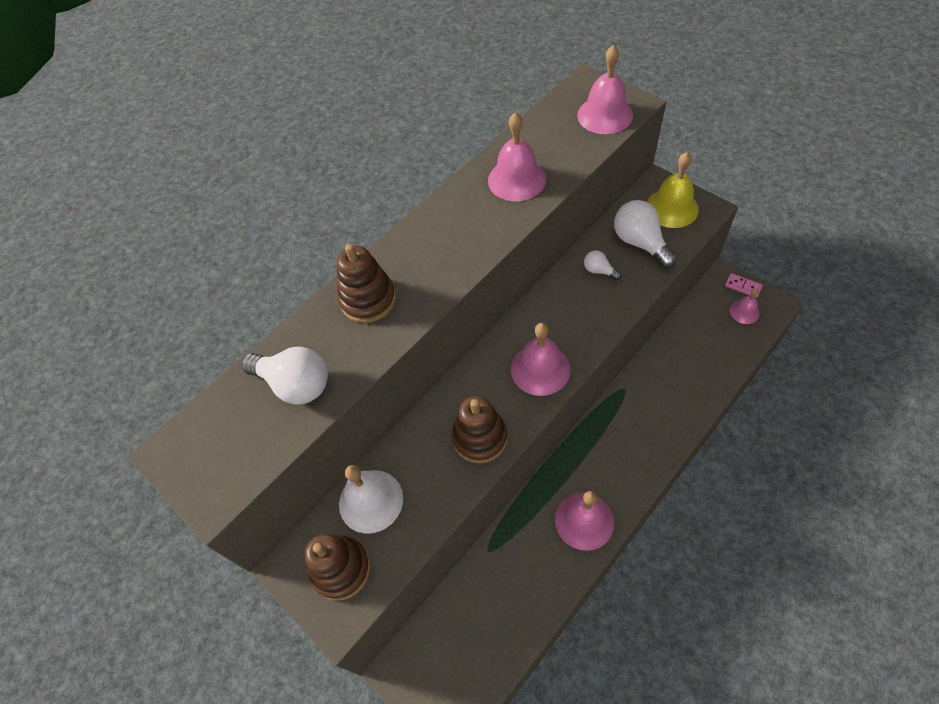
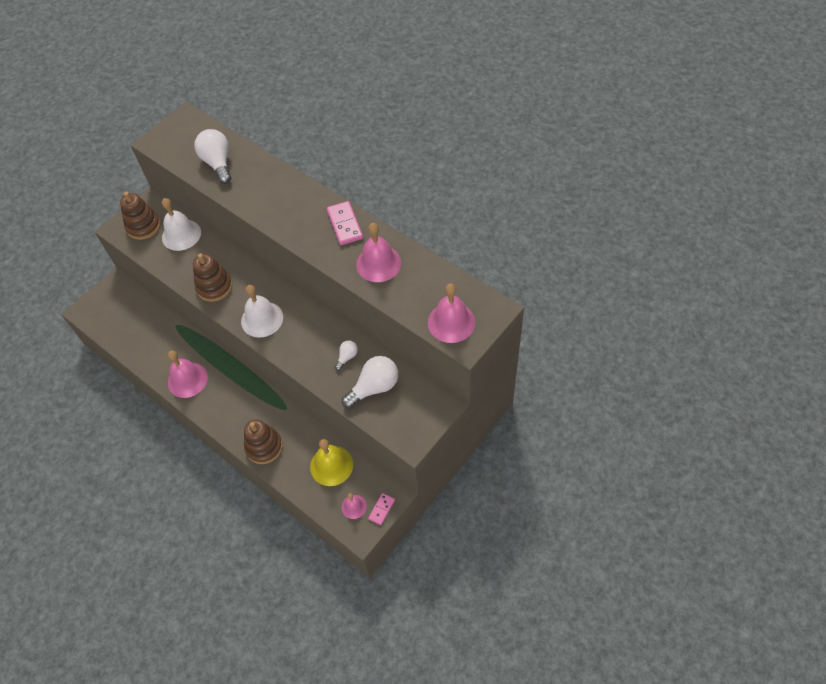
camera: 85 degrees right, 0 degrees up
(295, 384) = (218, 163): white light bulb -> white light bulb turned 135 degrees clockwise
(368, 300) = (275, 189): brown stacking toy -> brown stacking toy (264, 447)
(448, 216) = (344, 224): none -> pink domino
(540, 369) = (262, 319): pink bell -> white bell
(672, 208) = (413, 414): yellow bell -> yellow bell (331, 465)

